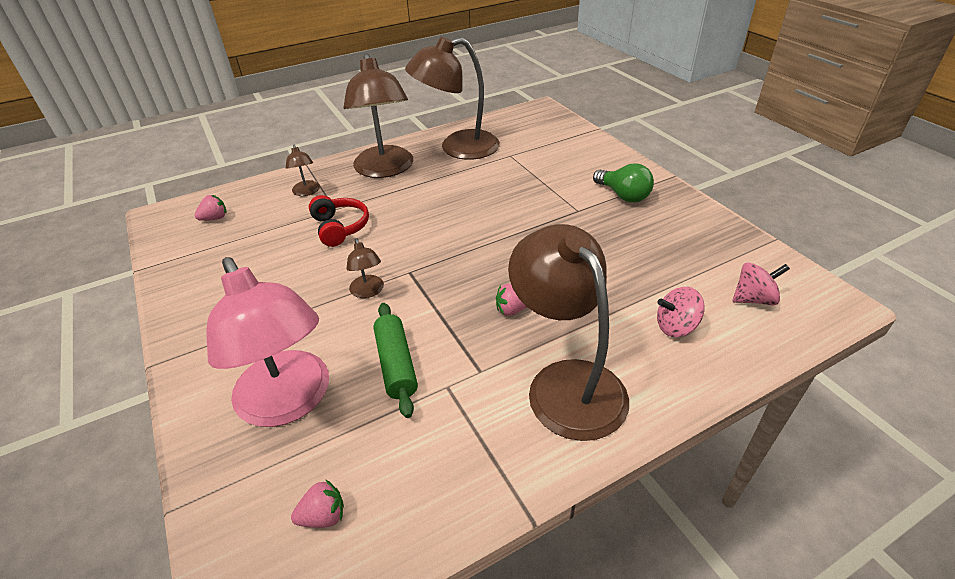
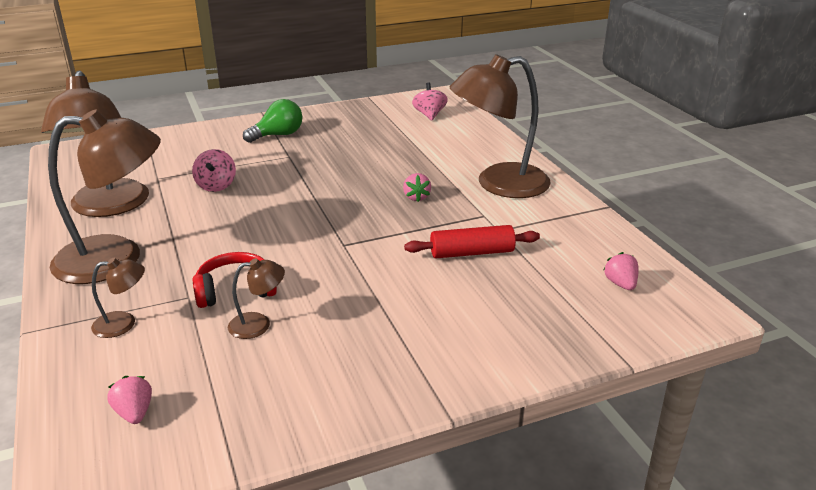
camera: 85 degrees left, 10 degrees down
(289, 402) = (512, 308): pink lamp -> none
(368, 291) = (367, 268): brown lamp -> brown lamp (258, 324)
(396, 364) = (471, 253): green rolling pin -> red rolling pin
(676, 327) = (450, 142): pink spinning top -> pink spinning top (216, 186)

